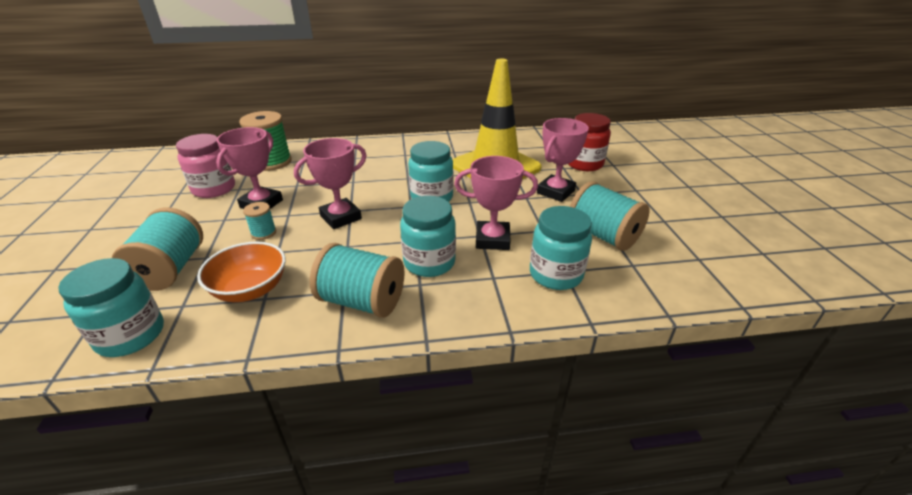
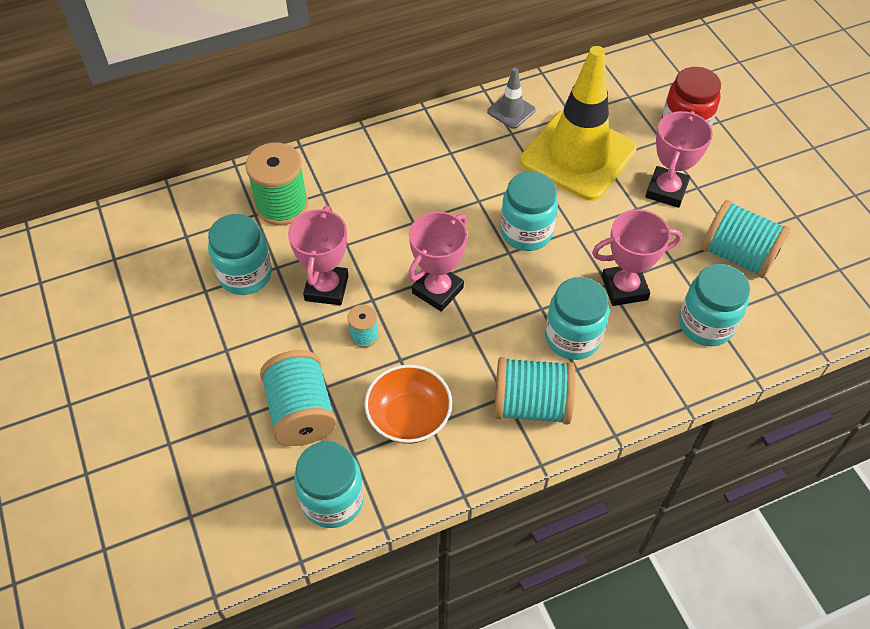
camera: 15 degrees left, 20 degrees up
(214, 189) = (245, 275): pink jar -> turquoise jar
(460, 142) = (511, 111): none -> grey traffic cone

